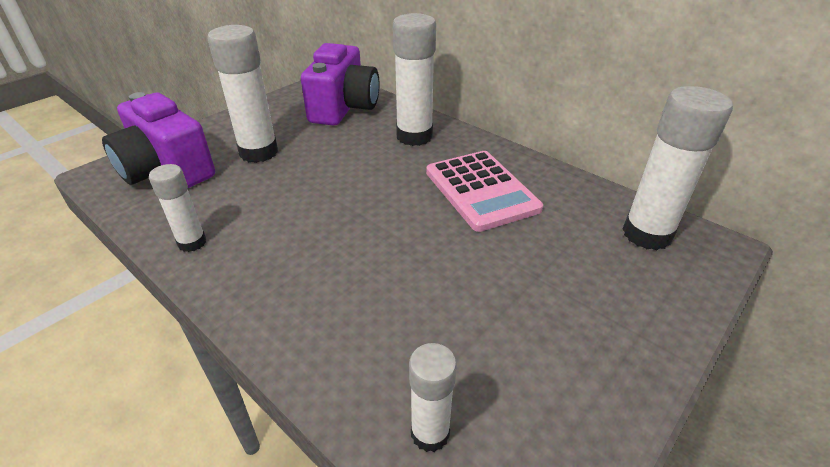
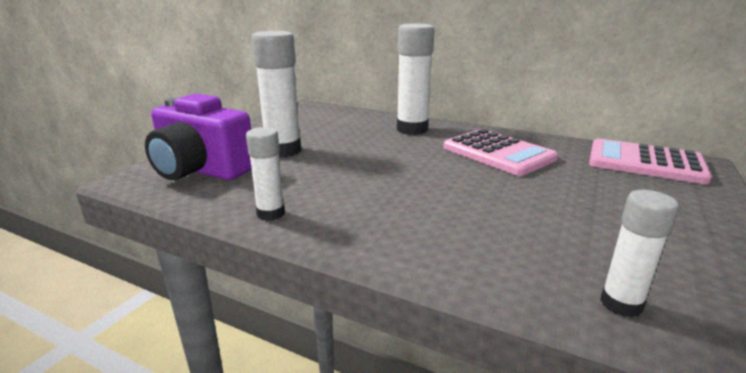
camera: 15 degrees left, 15 degrees down
(344, 108) = (336, 119): purple camera -> none
(647, 234) = (645, 162): white glue stick -> pink calculator

